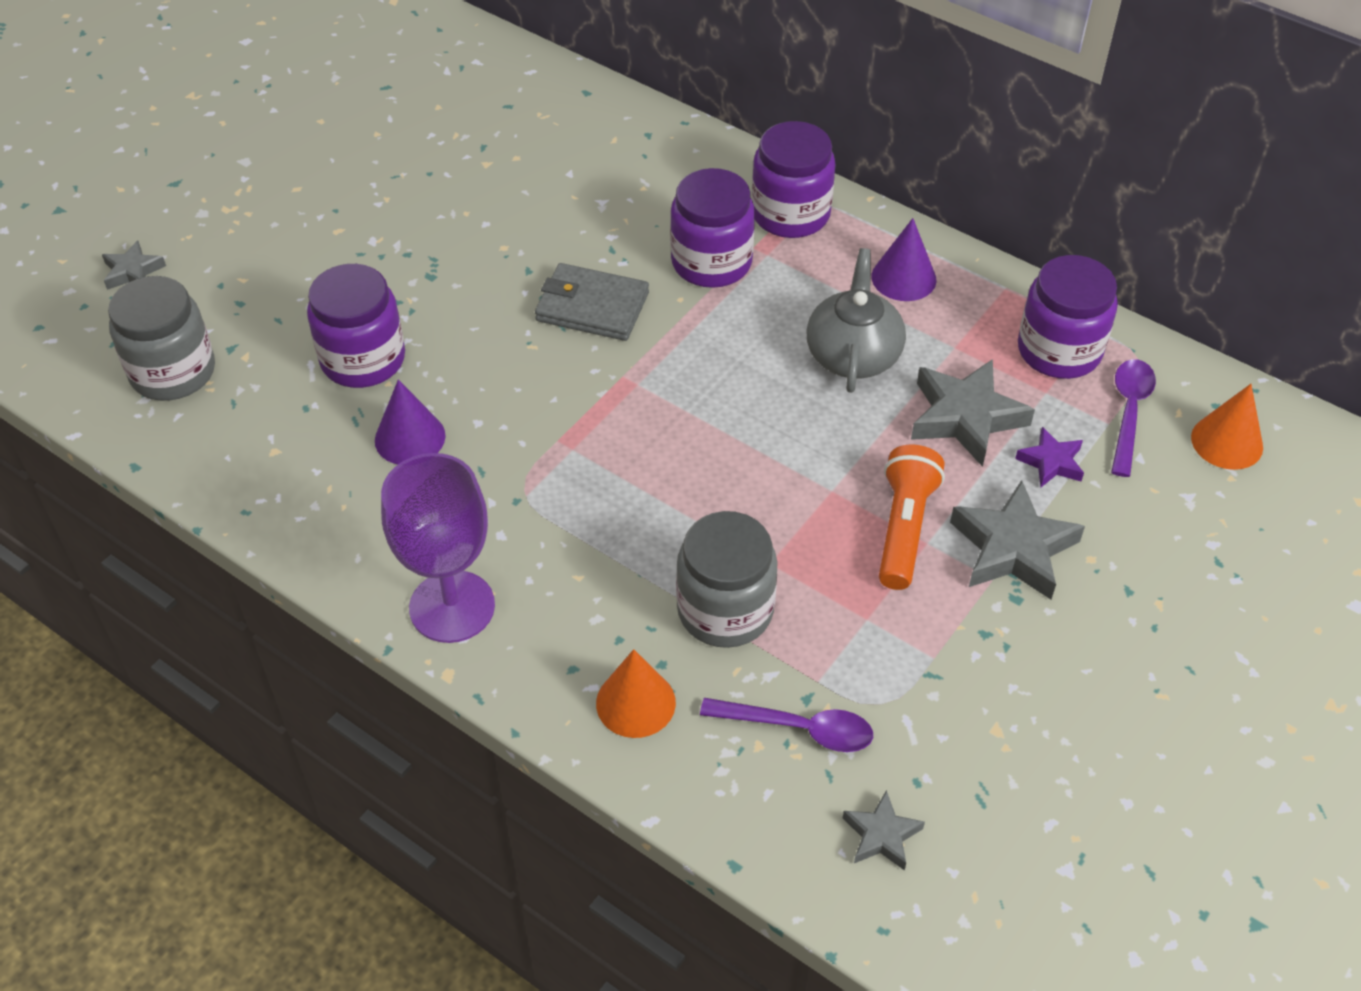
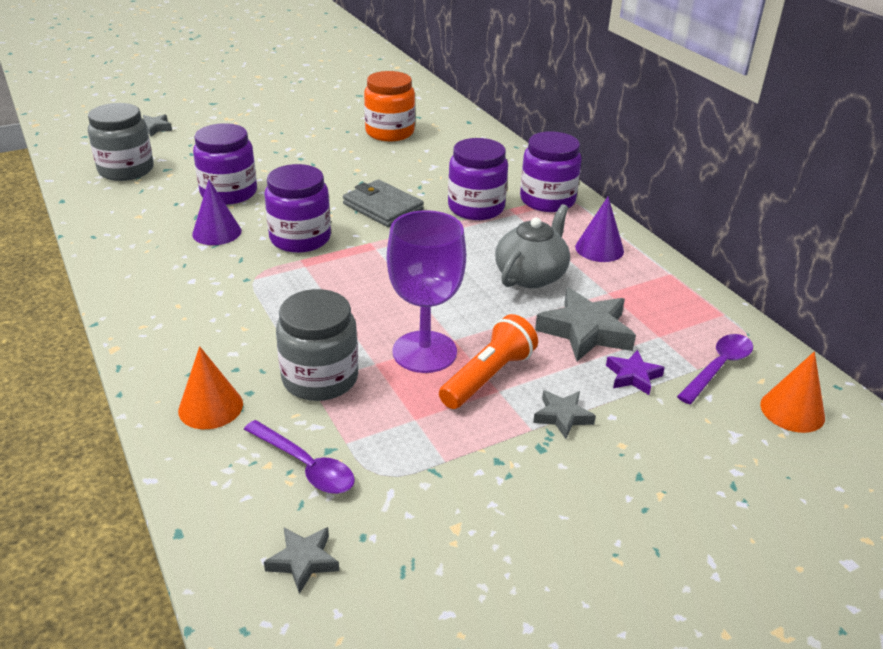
camera: 25 degrees right, 15 degrees down
(452, 607) = (153, 316): purple goblet -> purple goblet (424, 352)
(492, 154) = (389, 132): none -> orange jar
(1013, 548) = (562, 416): grey star -> grey star, size x0.55
(1059, 350) = (687, 317): purple jar -> purple jar (300, 238)

